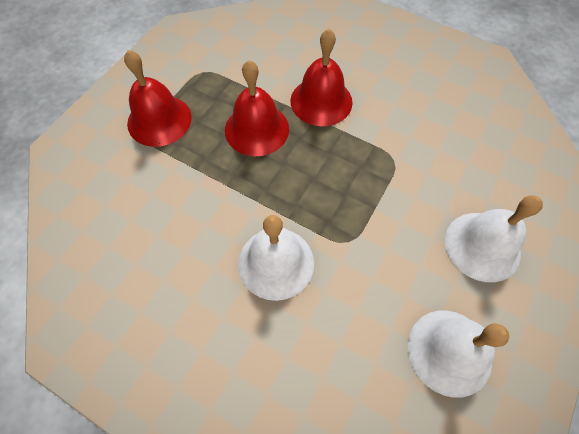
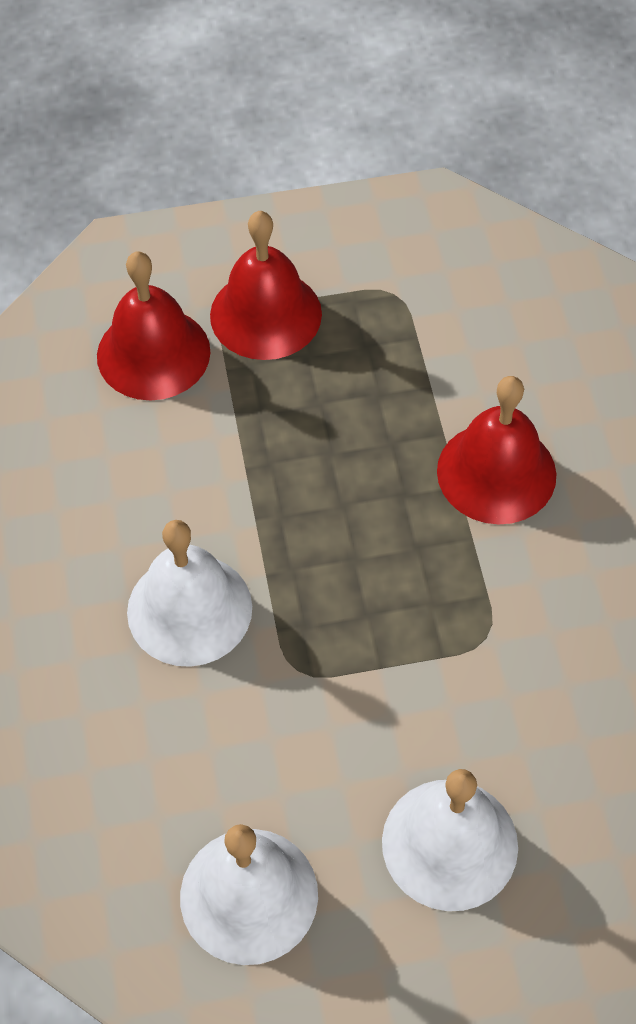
camera: 50 degrees right, 5 degrees down
(257, 129) = (365, 433): red bell -> red bell (153, 353)

